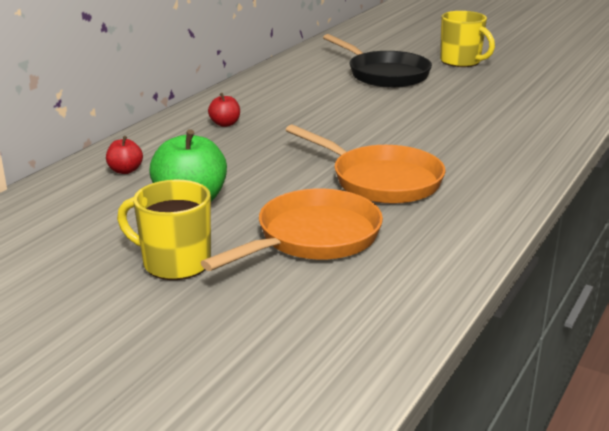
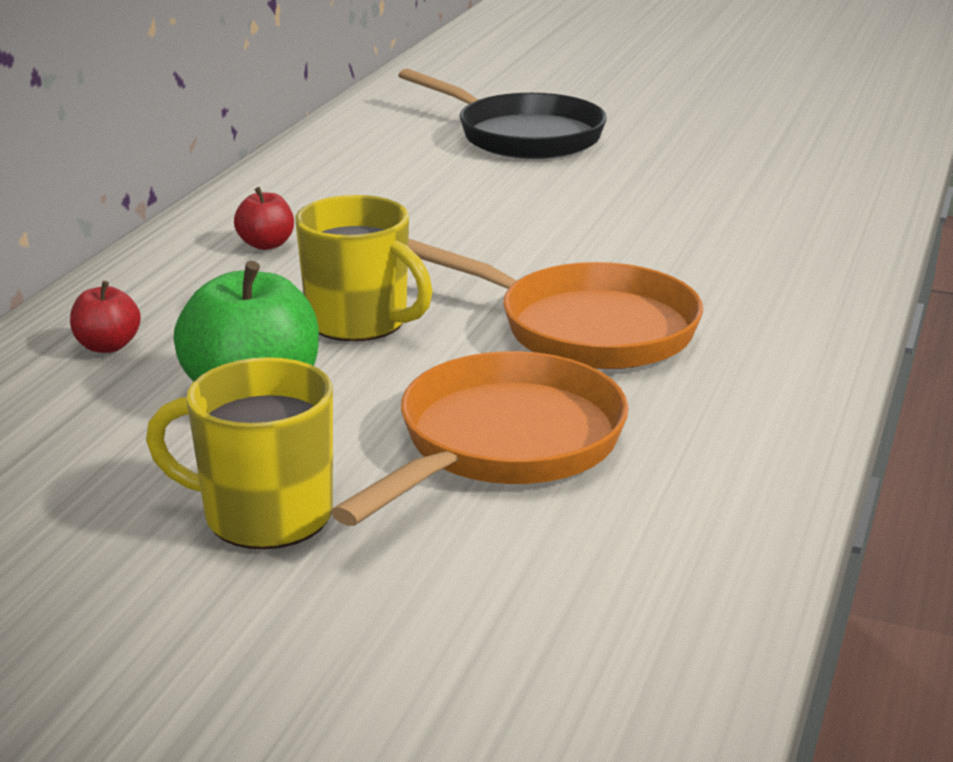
camera: 10 degrees left, 0 degrees up
(461, 62) = (647, 106): yellow mug -> yellow mug (360, 322)

